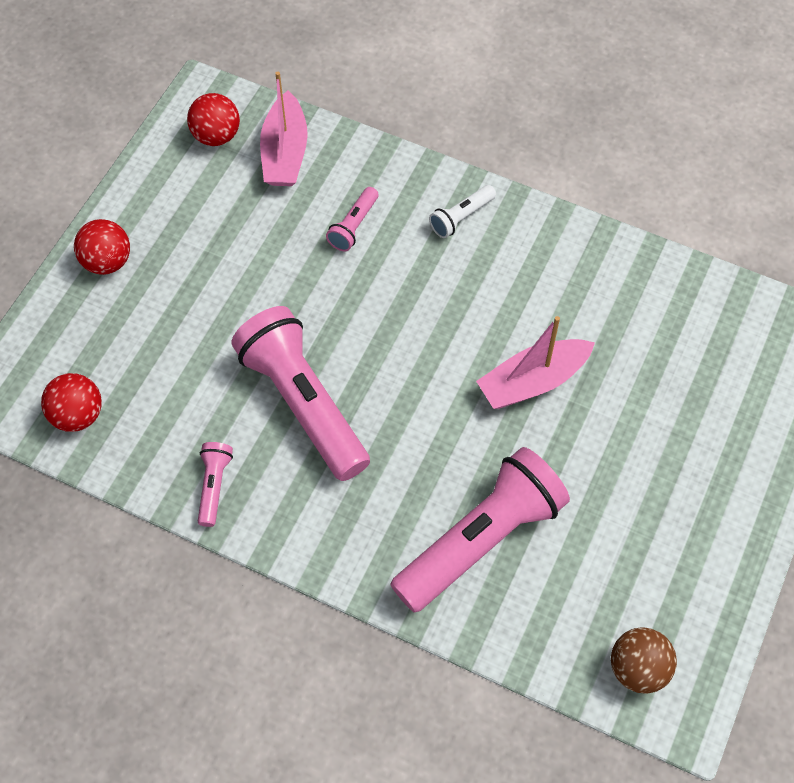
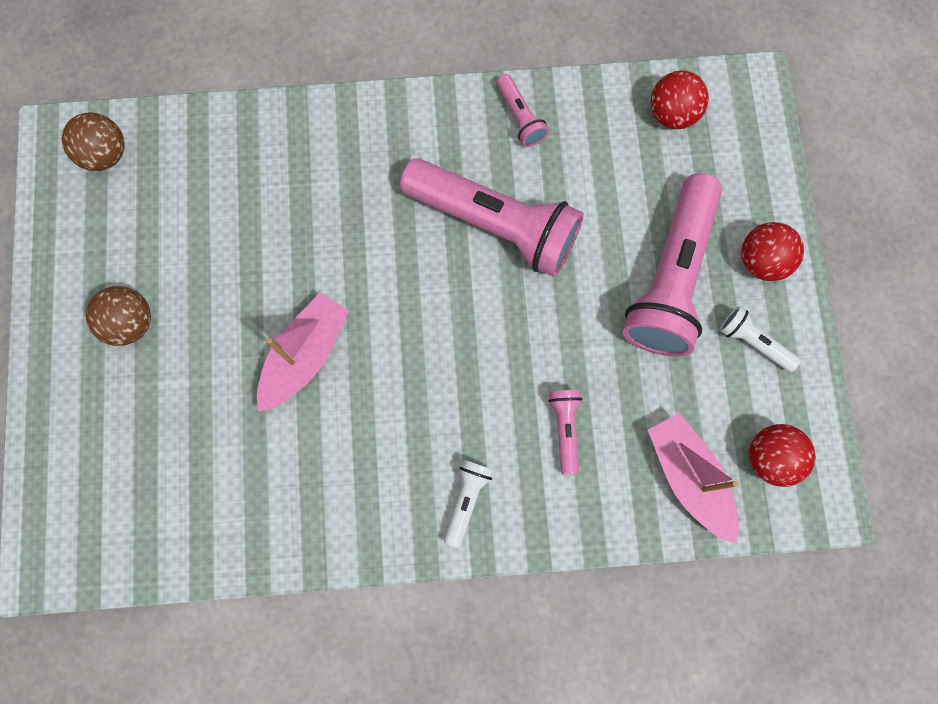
camera: 150 degrees right, 15 degrees up
(164, 211) = (753, 342): none -> white flashlight
(481, 540) = (278, 189): pink flashlight -> pink flashlight (670, 278)
(678, 487) = (130, 323): none -> brown ball

